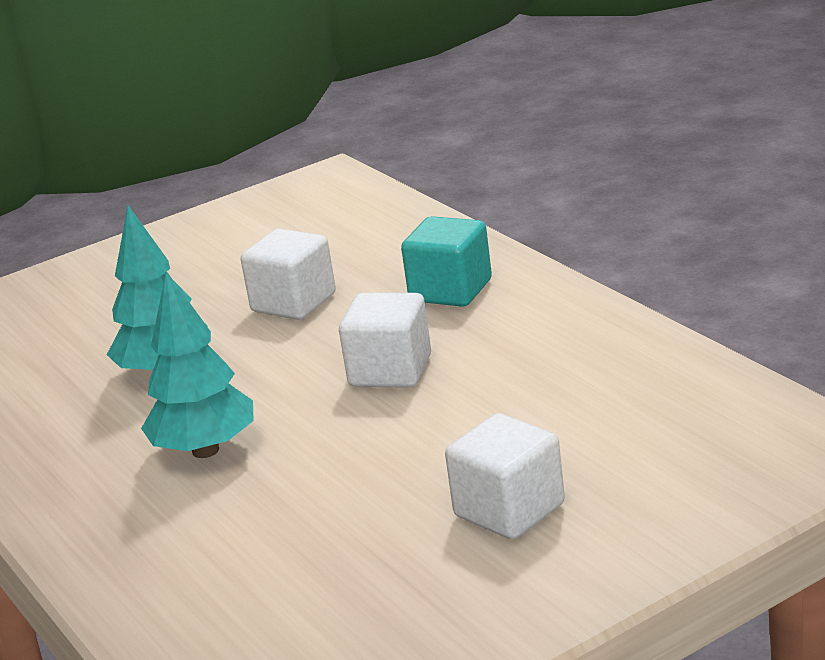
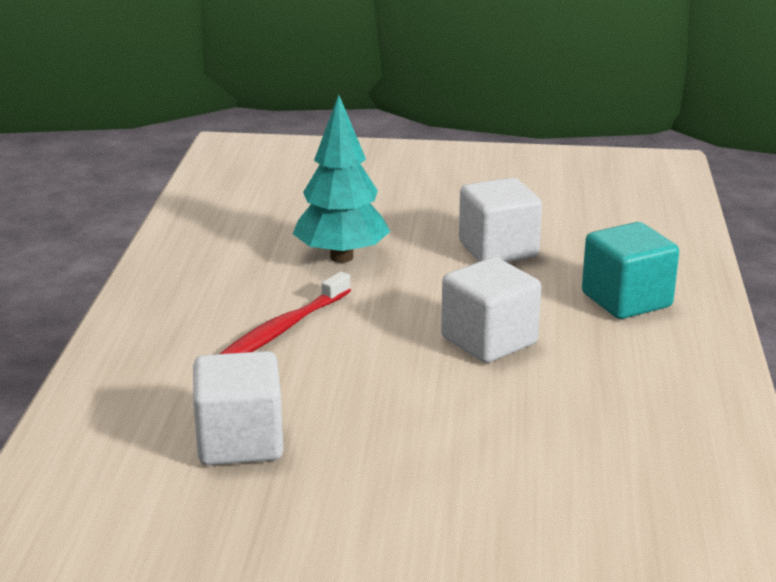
camera: 35 degrees right, 0 degrees up
(205, 450) = (283, 329): turquoise tree -> red toothbrush
(509, 510) = (410, 510): white cube -> white cube (240, 442)

